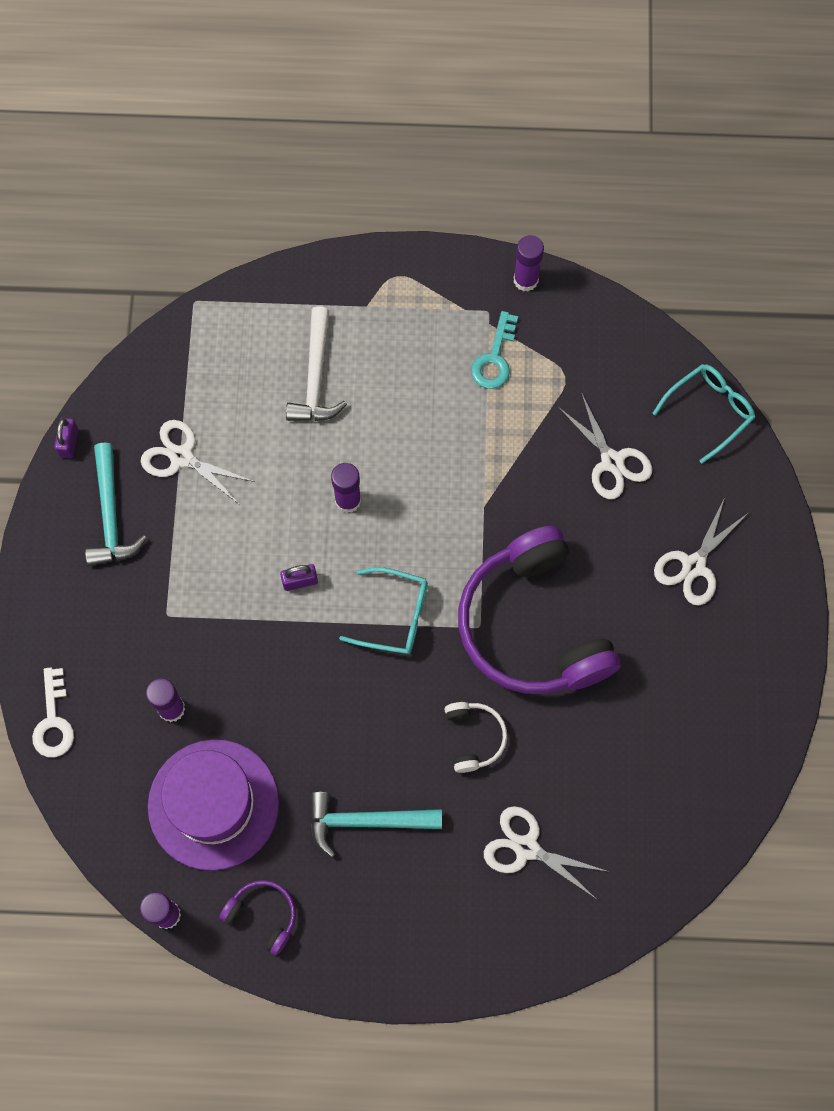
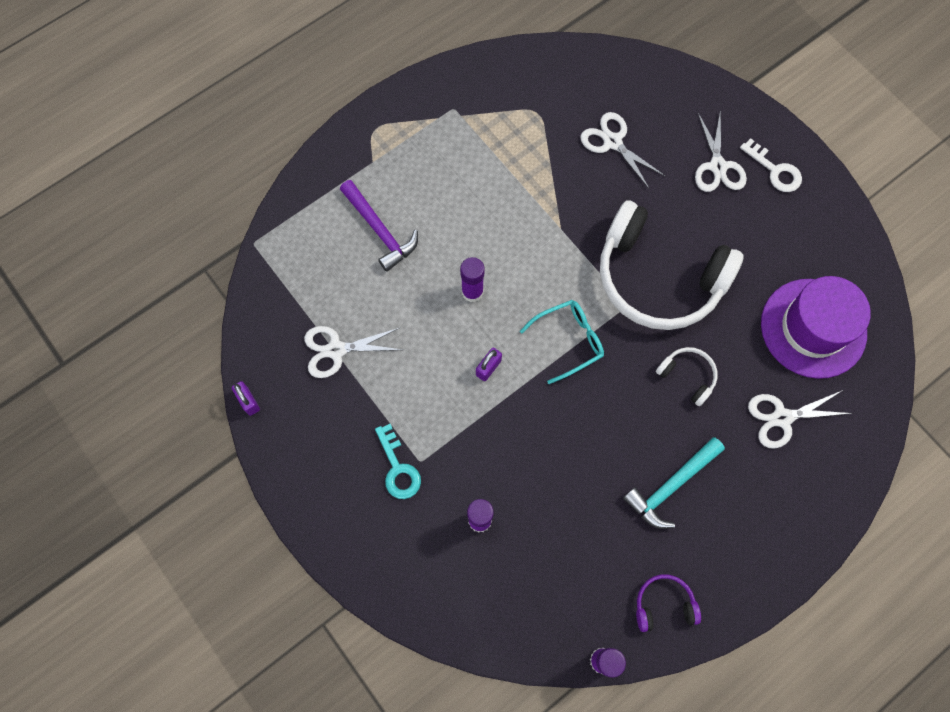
camera: 40 degrees left, 0 degrees up
(53, 721) = (406, 597): white key -> white key (775, 170)
(111, 514) = (321, 426): turquoise hammer -> none
(213, 804) = (565, 560): purple hat -> purple hat (813, 328)
(316, 376) = (380, 230): white hammer -> purple hammer
(494, 358) = (483, 134): turquoise key -> turquoise key (398, 468)
(525, 280) = (459, 72): purple glue stick -> none
(532, 626) = (658, 278): purple headphones -> white headphones
(612, 461) = (612, 142): white scissors -> white scissors turned 150 degrees counterclockwise
(709, 411) = (641, 69): turquoise glasses -> none

